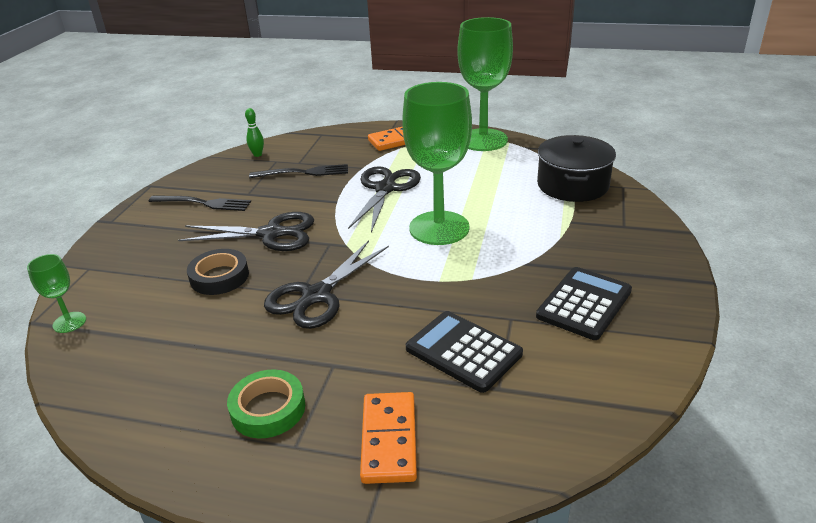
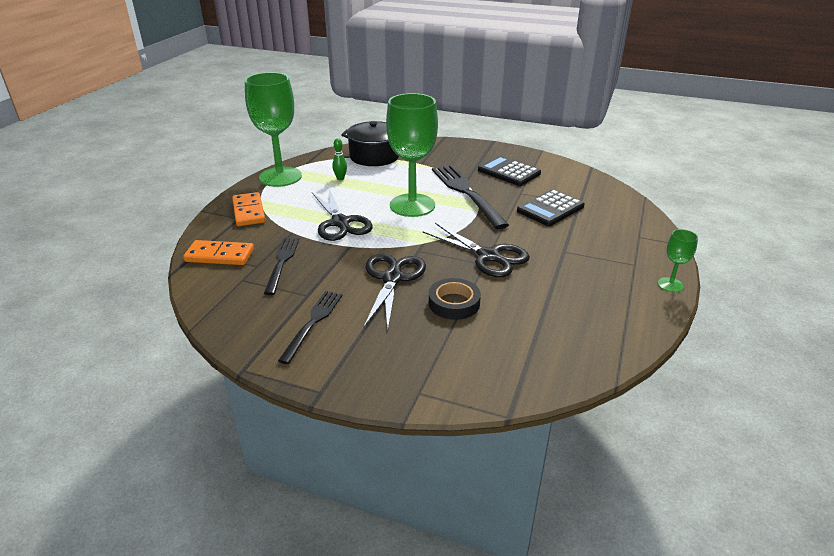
camera: 85 degrees left, 0 degrees up
(69, 322) = (511, 388): green goblet -> green goblet (670, 285)
(257, 155) = (217, 292): green bowling pin -> green bowling pin (340, 178)
(268, 409) = (606, 274): green tape -> none
(385, 189) = (340, 223): black scissors -> black scissors turned 135 degrees counterclockwise
(389, 440) = (623, 235): orange domino -> orange domino (220, 255)
(490, 266) = (466, 193): none -> black fork

